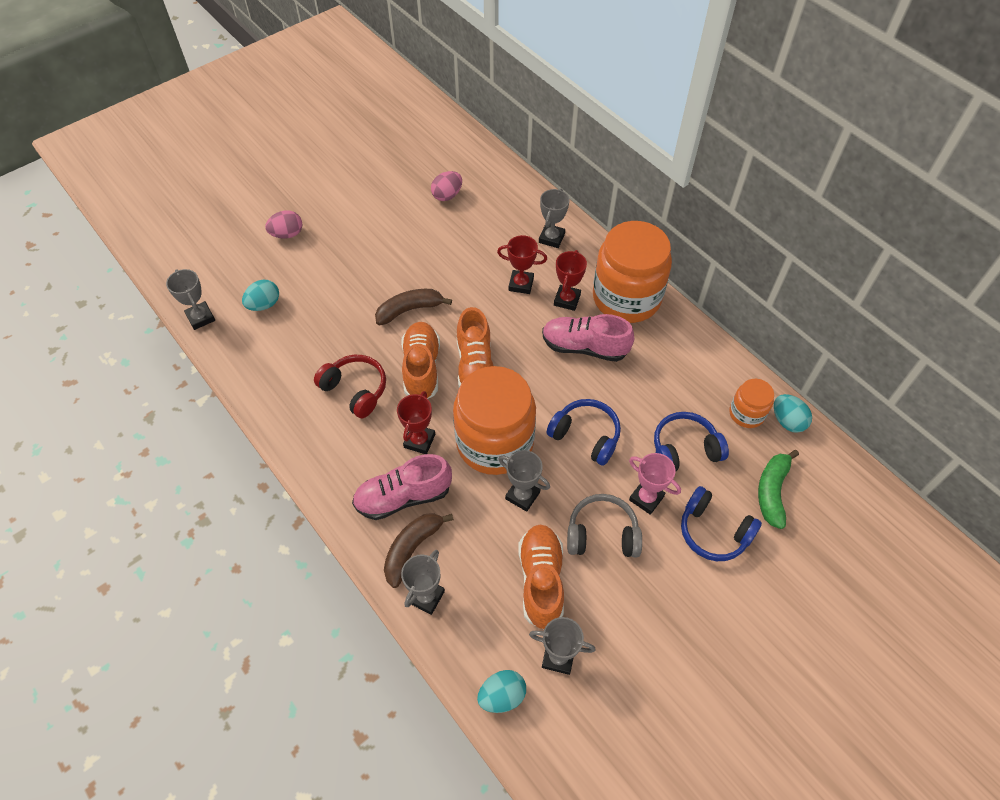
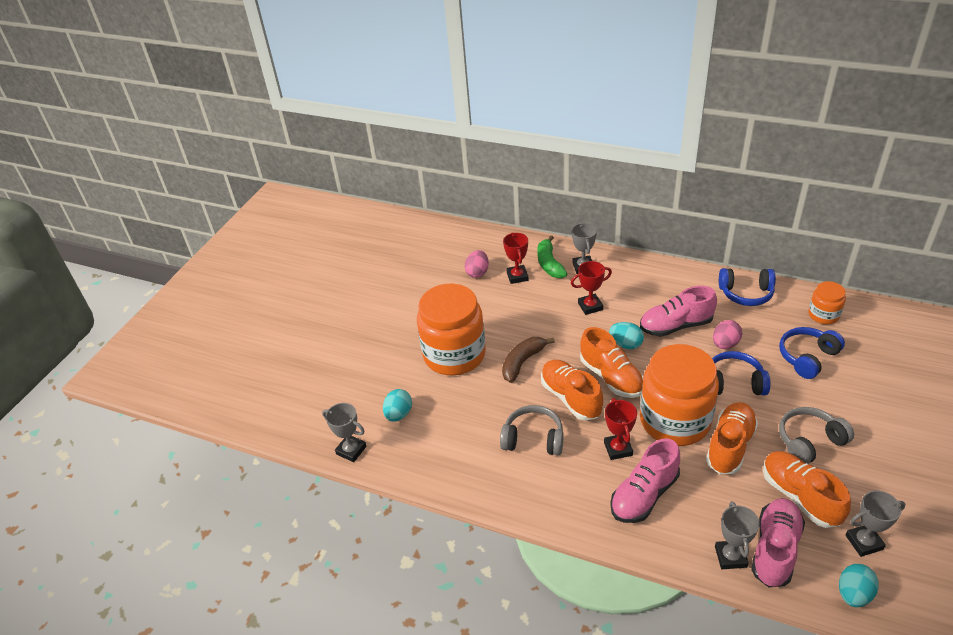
camera: 25 degrees left, 15 degrees down
(287, 234) = (371, 355): pink egg -> pink egg (725, 344)
(355, 390) = (533, 439): red headphones -> grey headphones
(412, 549) = (686, 528): brown banana -> none
(471, 614) = (775, 549): none -> pink shoe
(522, 495) = (730, 446): grey trophy -> orange shoe
(567, 300) = (633, 301): red trophy -> red trophy (517, 276)
(626, 298) = (673, 281): orange jar -> orange jar (454, 354)
(646, 498) = (814, 402): pink trophy -> none
(713, 531) = (878, 399): blue headphones -> blue headphones (746, 293)
(772, 491) = (888, 355): green banana -> green banana (549, 264)
(787, 421) = (853, 307): turquoise egg -> turquoise egg (626, 344)

